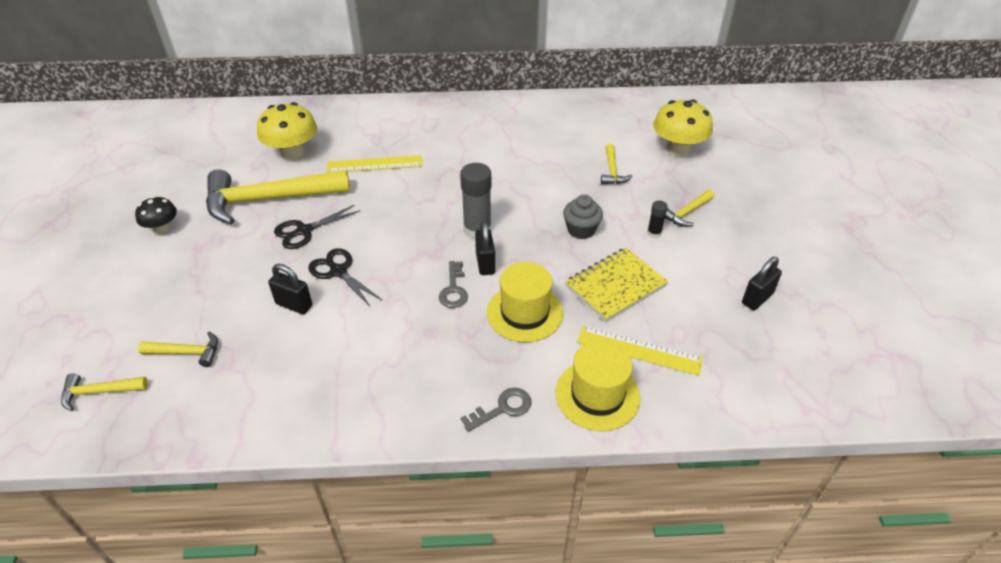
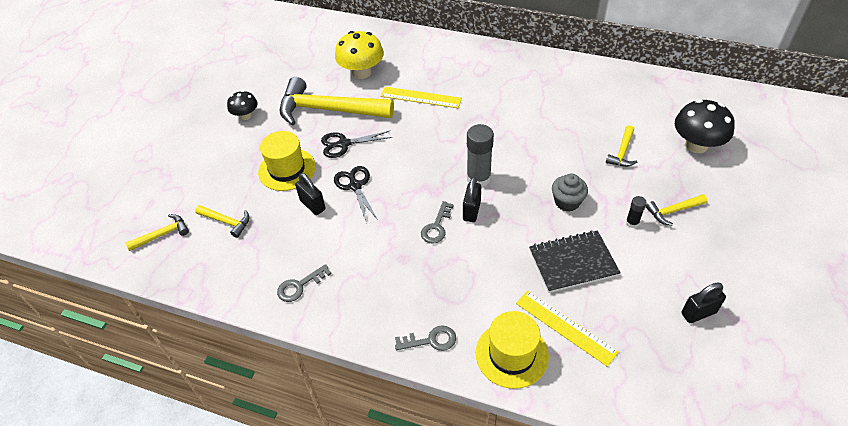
camera: 25 degrees right, 5 degrees up
(100, 392) = (162, 235): yellow hammer -> yellow hammer turned 135 degrees clockwise
(317, 398) = (299, 286): none -> grey key
(524, 313) = (484, 264): yellow hat -> yellow hat (287, 169)
(615, 286) = (573, 263): yellow notebook -> black notebook
(678, 149) = (696, 145): yellow mushroom -> black mushroom

